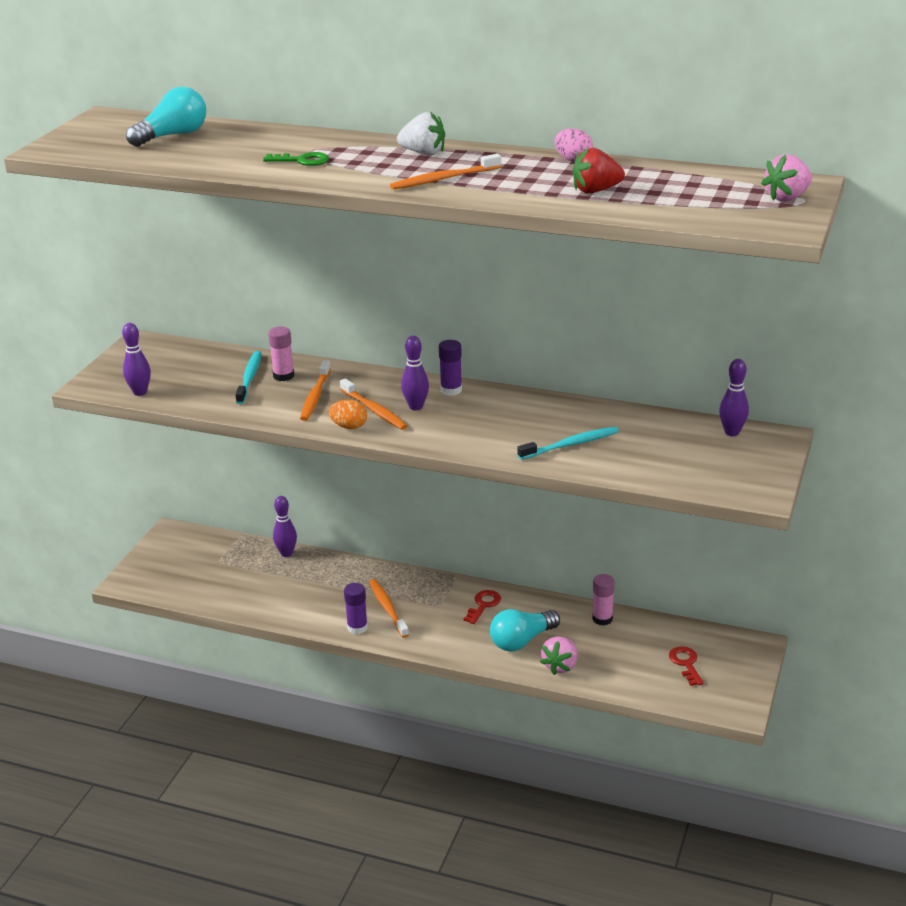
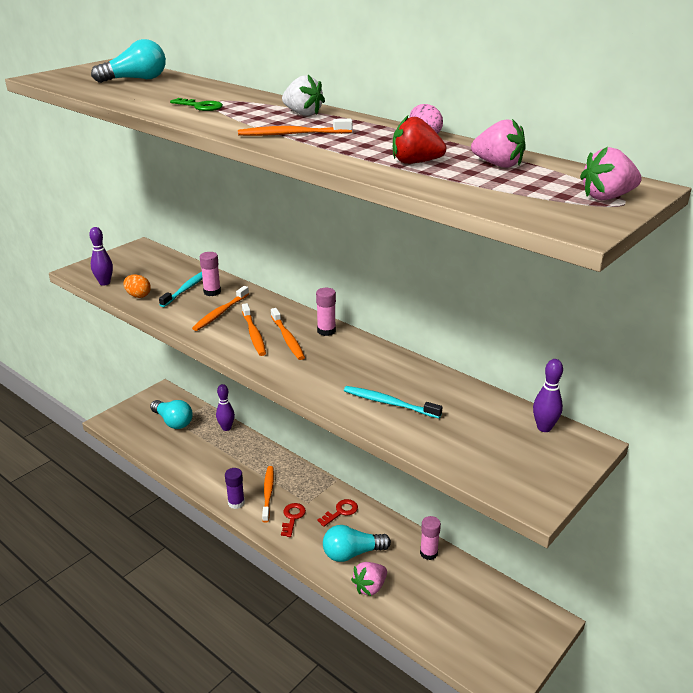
camera: 20 degrees right, 0 degrees up
(213, 563) = (173, 422): none -> turquoise light bulb
(349, 426) = (223, 343): orange egg -> orange egg (138, 296)
(416, 407) = (287, 339): purple bowling pin -> orange toothbrush
(451, 390) = (326, 331): purple glue stick -> pink glue stick
(571, 444) = (388, 403): turquoise toothbrush -> turquoise toothbrush turned 150 degrees counterclockwise
(670, 181) = (498, 165): none -> pink strawberry
(686, 664) = (478, 620): red key -> red key (292, 517)

